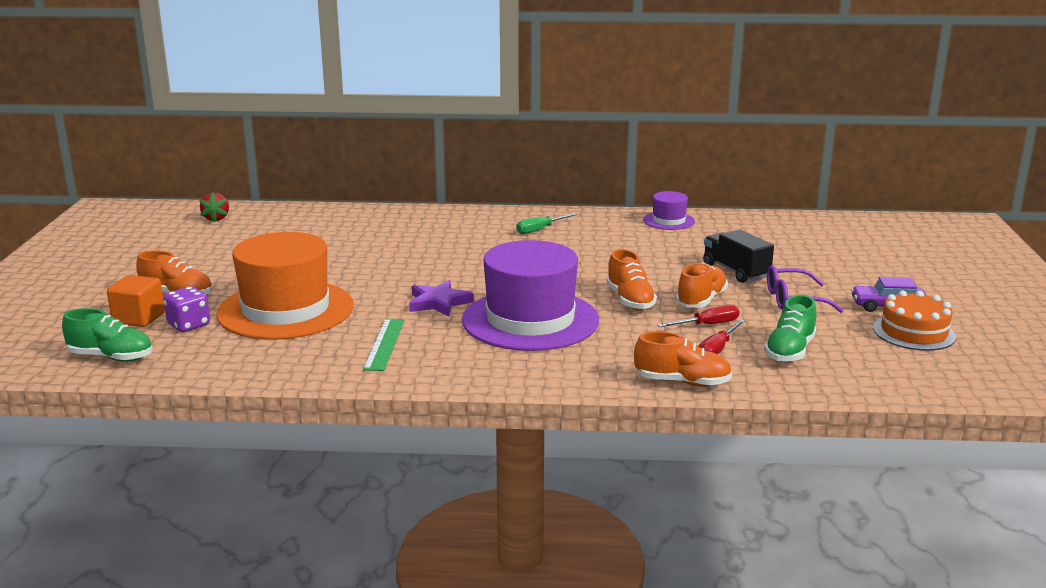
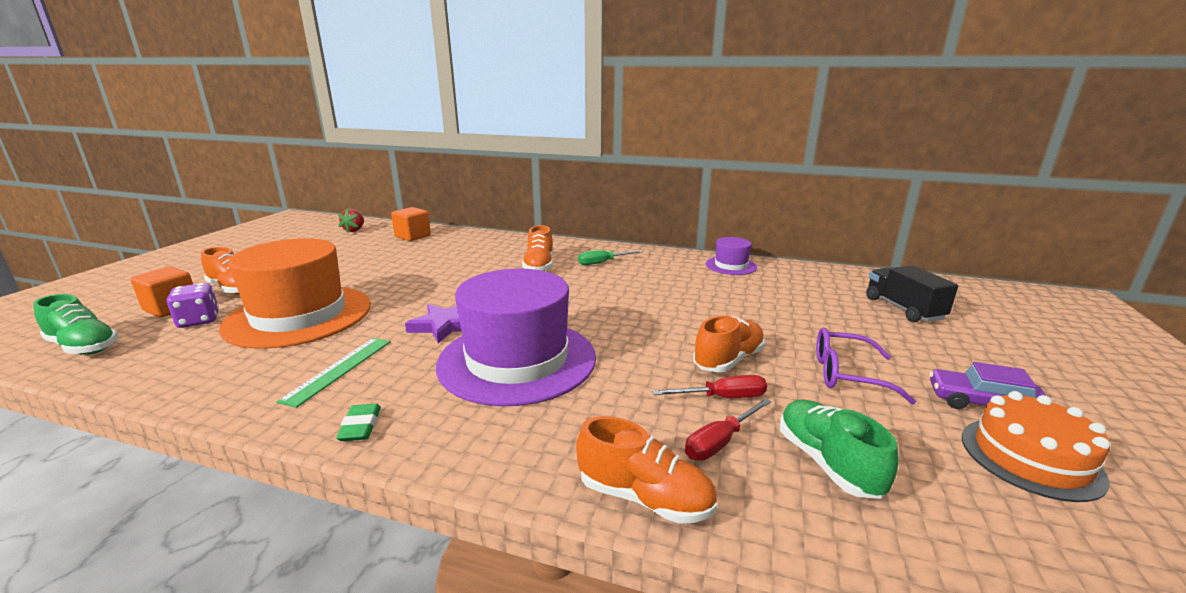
camera: 15 degrees right, 0 degrees up
(299, 220) = (413, 236): none -> orange cube
(450, 374) = (360, 426): none -> green eraser
(630, 300) = (644, 349): orange shoe -> orange shoe (539, 266)
(735, 271) = (783, 327): black truck -> black truck (903, 309)
(790, 351) = (827, 463): green shoe -> green shoe turned 120 degrees clockwise

